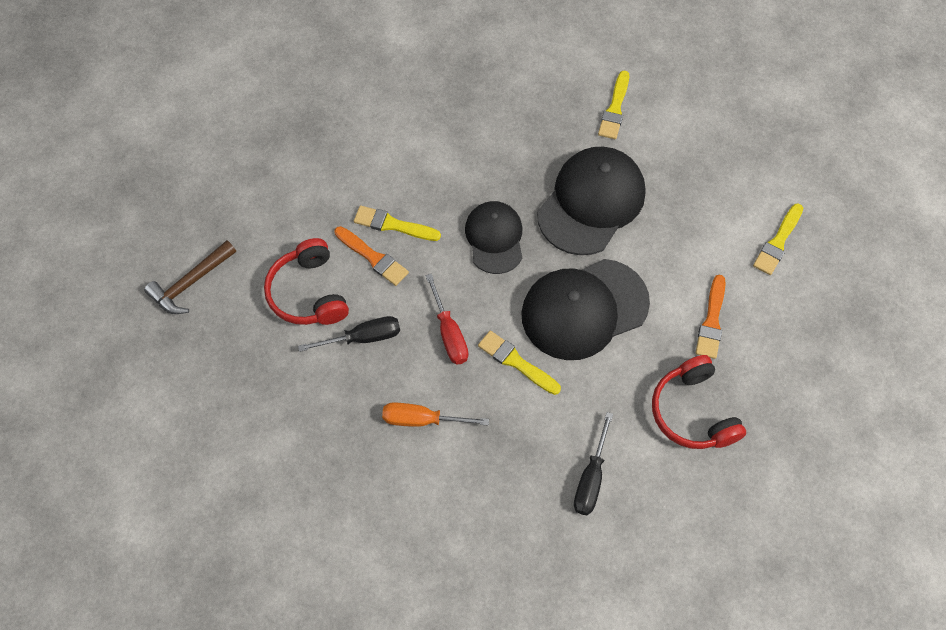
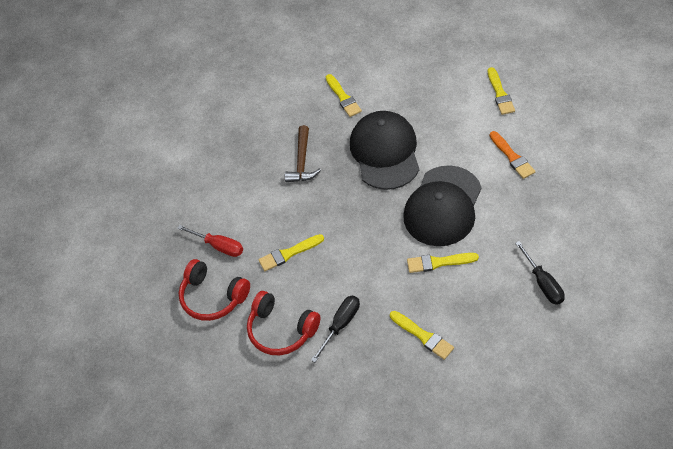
camera: 35 degrees left, 10 degrees down
(191, 283) = (202, 387): brown hammer -> brown hammer (302, 161)
(373, 257) = (297, 279): orange brush -> none
(422, 420) = (423, 336): orange screwdriver -> yellow brush
(449, 333) = (386, 280): red screwdriver -> red screwdriver (219, 246)
(494, 238) = (354, 212): black cap -> none
(692, 412) = (554, 207): red headphones -> red headphones (213, 297)

